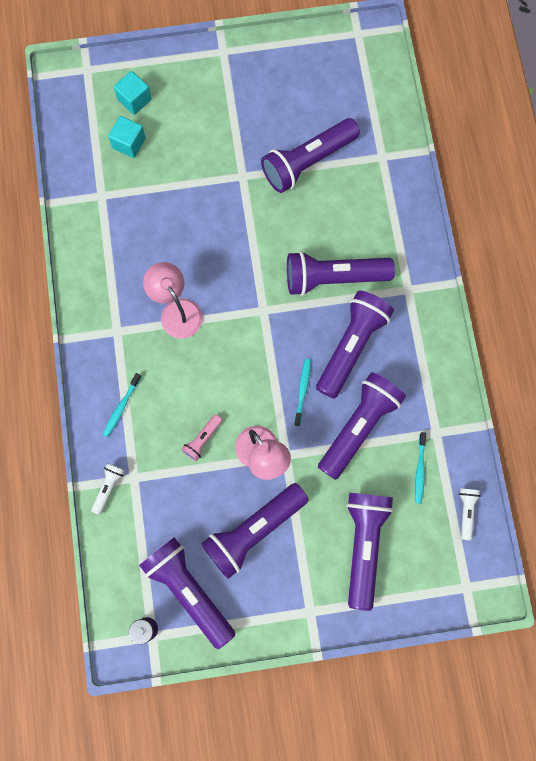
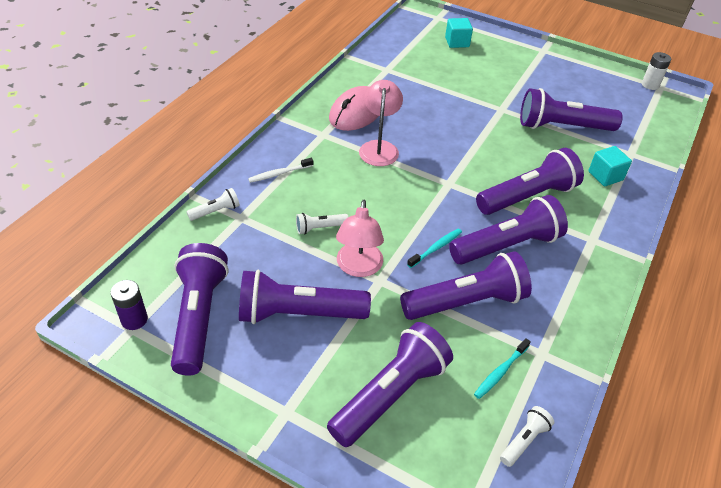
camera: 35 degrees right, 30 degrees down
(121, 407) = (279, 173): turquoise toothbrush -> white toothbrush
(122, 280) = (356, 112): none -> pink mouse
(129, 143) = (432, 57): turquoise cube -> turquoise cube (605, 176)
(202, 439) = (320, 228): pink flashlight -> white flashlight
(333, 278) = (528, 197): purple flashlight -> purple flashlight turned 120 degrees clockwise
(347, 37) = (650, 85): none -> white battery

